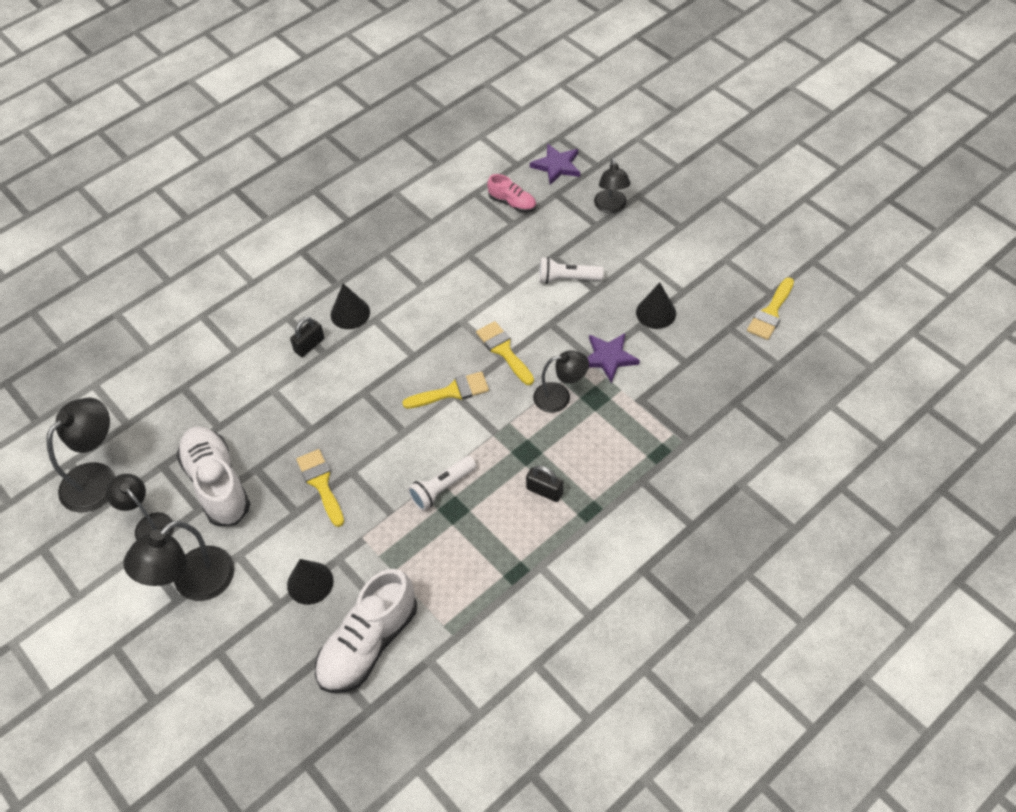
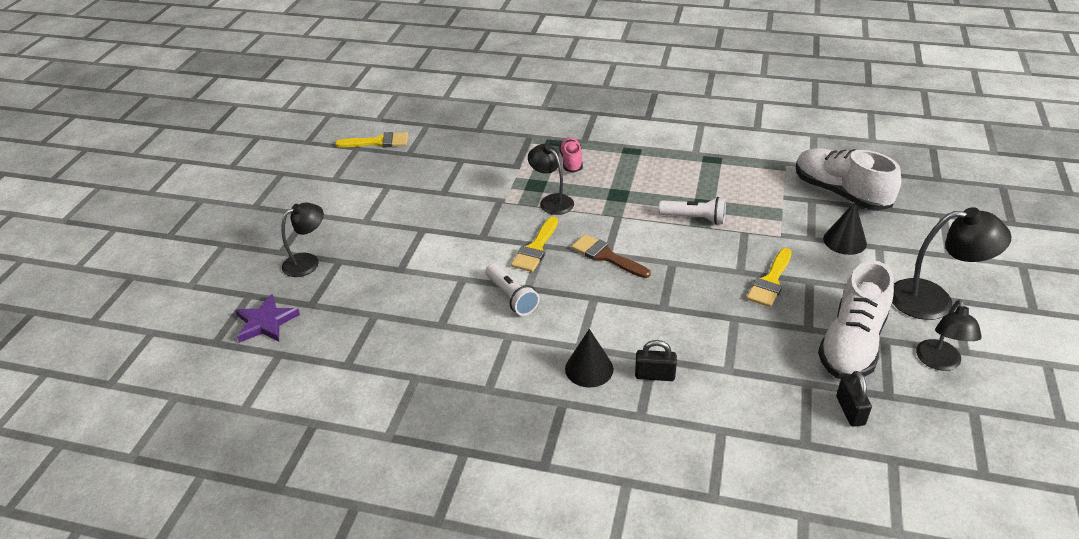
camera: 125 degrees left, 15 degrees down
(97, 478) = (962, 436): black lamp -> none
(368, 643) = (840, 193): white shoe -> white shoe turned 135 degrees counterclockwise
(452, 392) = (606, 256): yellow brush -> brown brush
(512, 203) = (344, 328): pink shoe -> pink shoe (571, 161)
(544, 491) = (639, 174): black padlock -> black padlock (850, 411)
(567, 279) = (422, 249): white flashlight -> white flashlight (512, 297)
(608, 358) = (490, 194): purple star -> none
(656, 313) = (422, 190): black cone -> none

